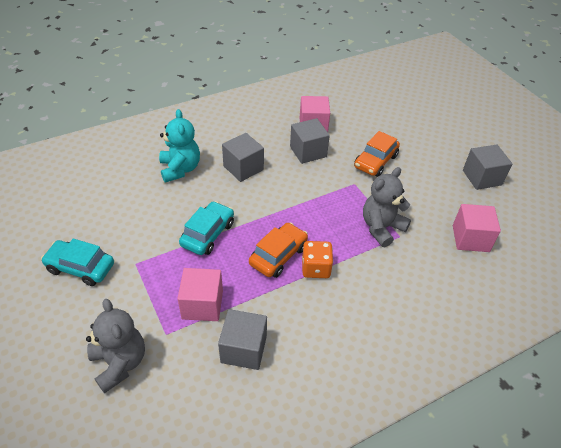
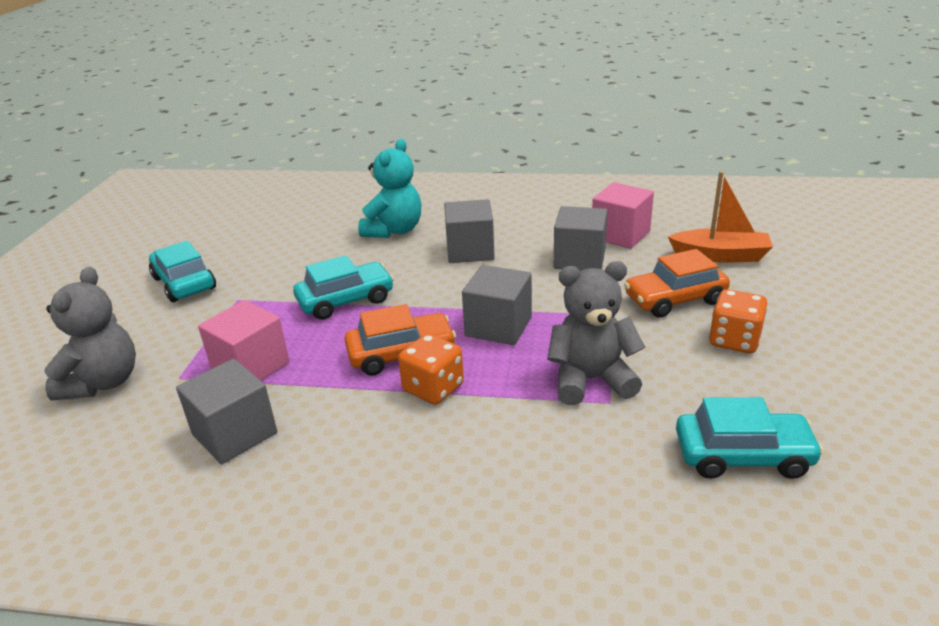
camera: 40 degrees right, 15 degrees down
(372, 124) = (720, 256): none -> orange boat
(419, 176) = (734, 340): none -> orange dice
(470, 238) = (742, 455): pink cube -> turquoise car
(482, 177) = (864, 381): grey cube -> grey cube (498, 326)

